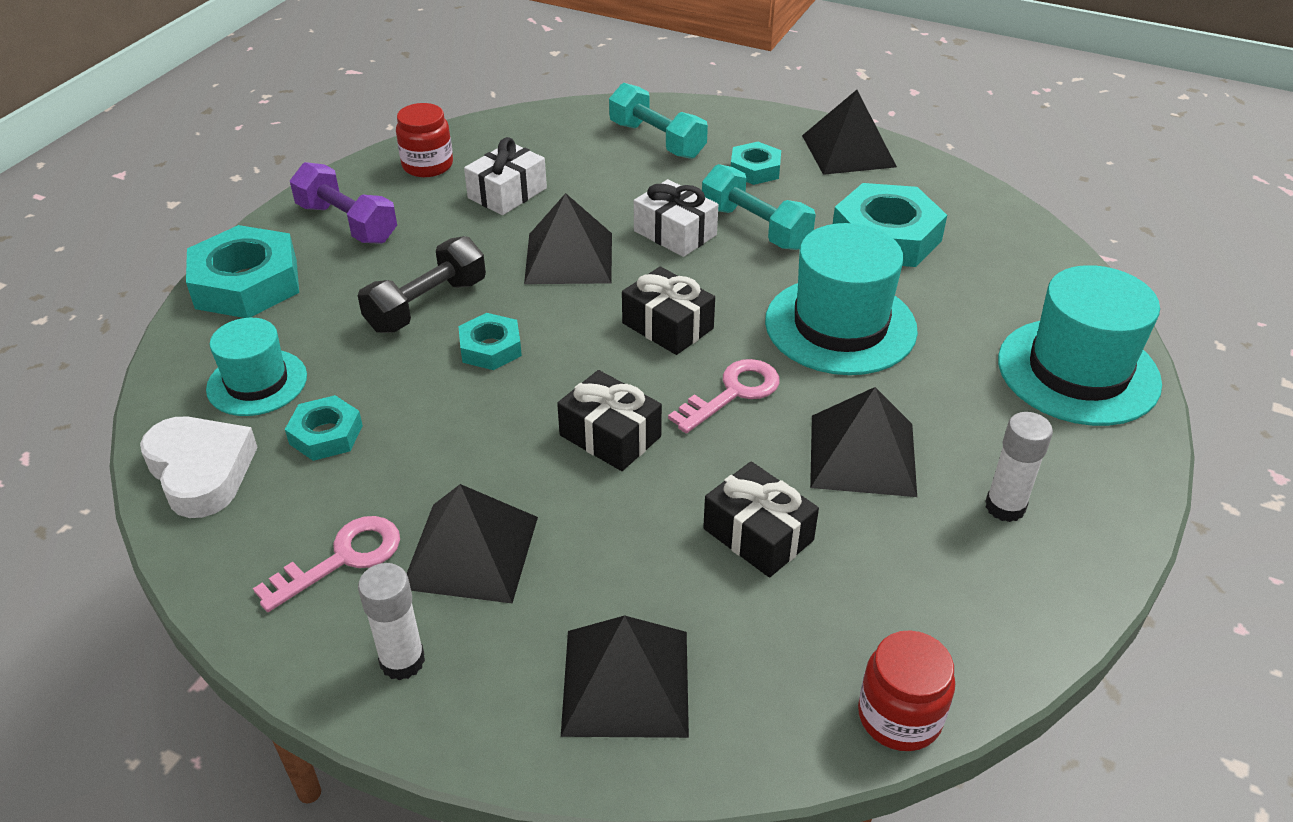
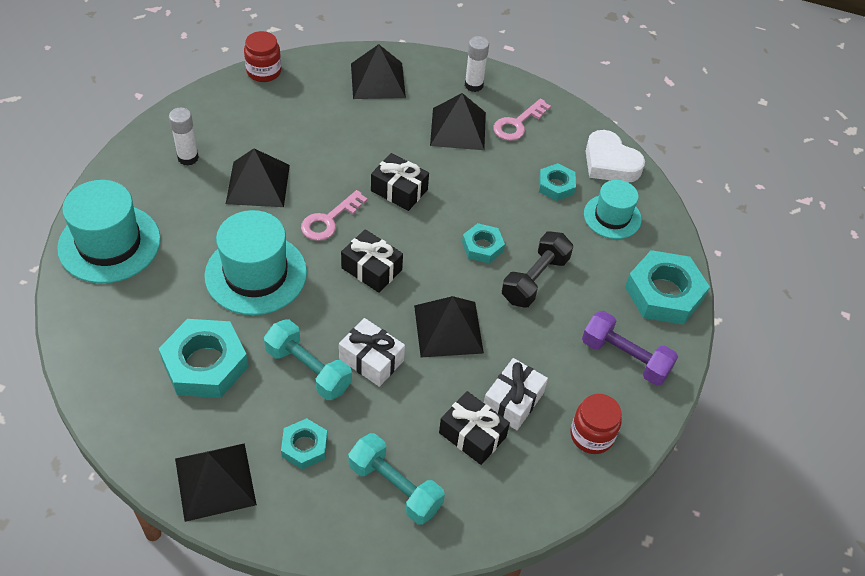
camera: 170 degrees right, 10 degrees up
(758, 534) = (318, 140): black gift -> black gift (472, 435)

